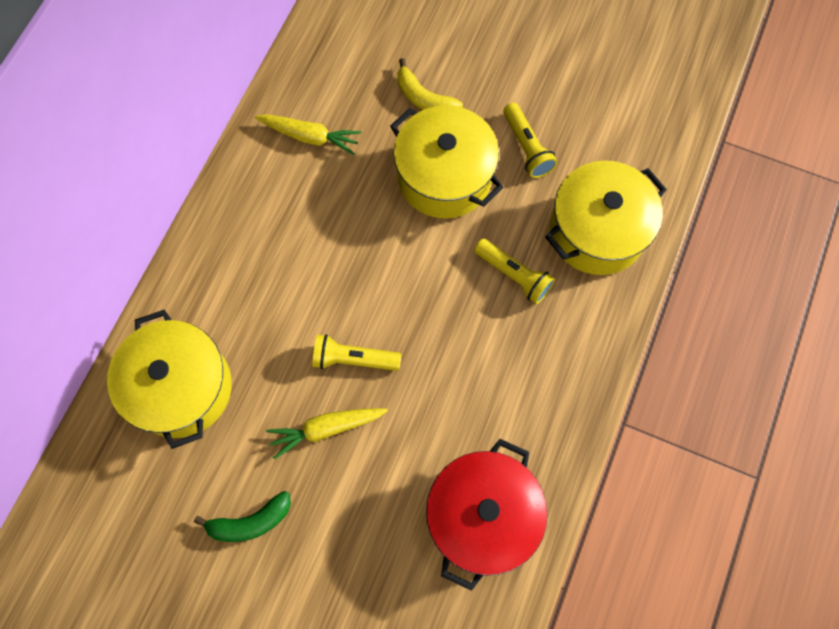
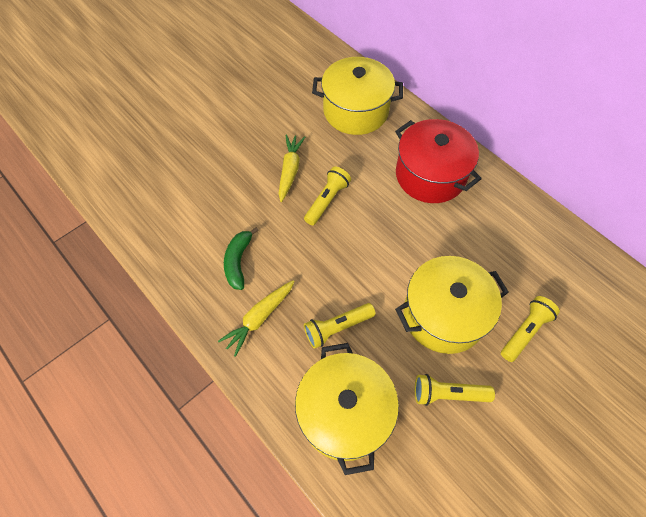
camera: 115 degrees right, 10 degrees down
(250, 522) = (258, 118): green banana -> green banana (238, 262)
(310, 137) = (513, 236): yellow carrot -> yellow carrot (259, 318)
(424, 98) = (525, 331): yellow banana -> yellow flashlight
(482, 515) = (185, 231): red pot -> red pot (430, 175)

